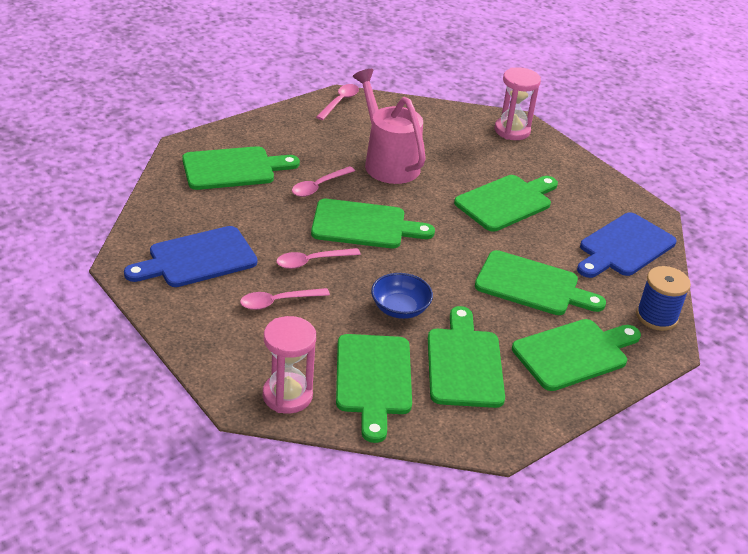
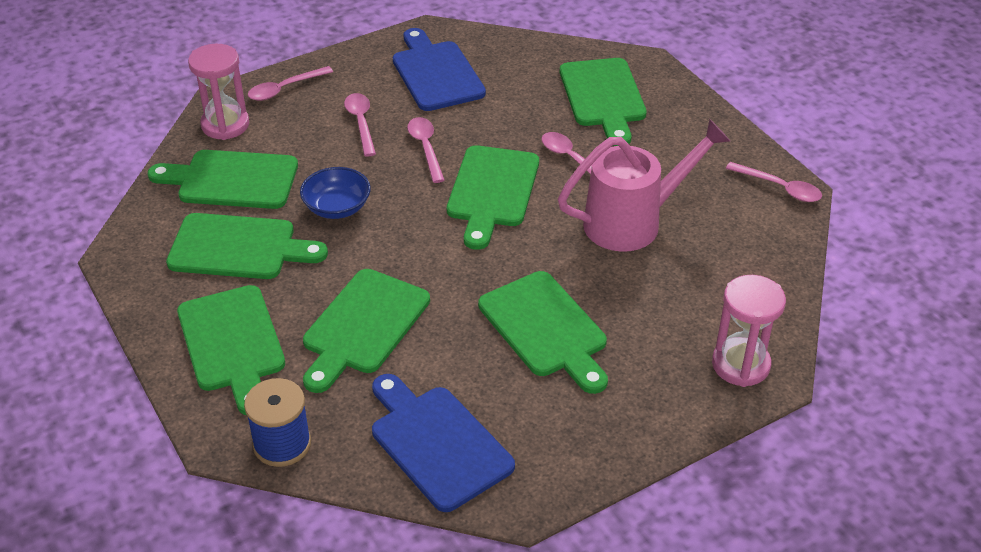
camera: 100 degrees right, 5 degrees up
(223, 358) = (285, 89): none -> pink spoon

